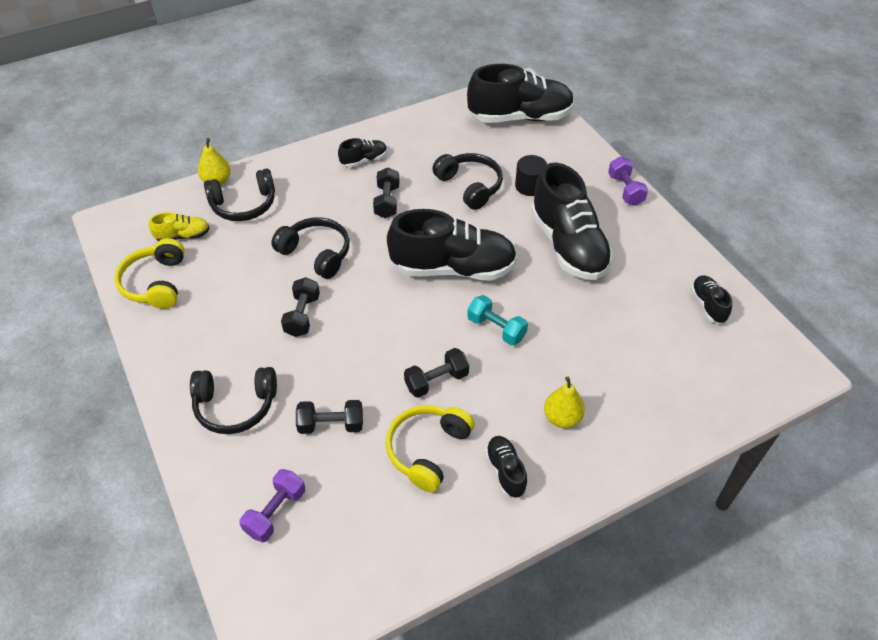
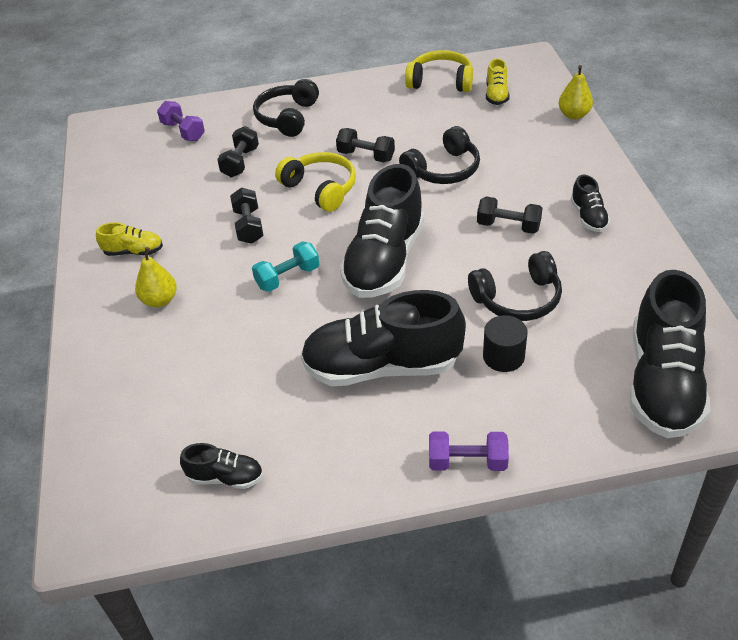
camera: 110 degrees right, 5 degrees down
(244, 205) = (531, 130): black headphones -> none
(427, 450) = (183, 210): yellow headphones -> yellow headphones (320, 189)
(505, 471) = (133, 252): black shoe -> yellow shoe

